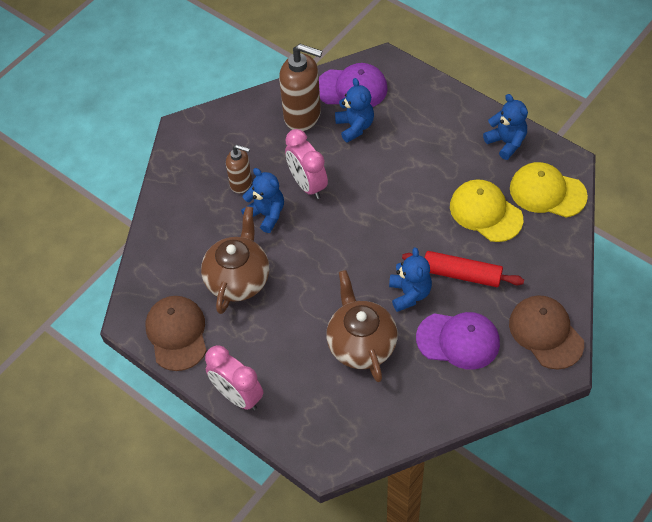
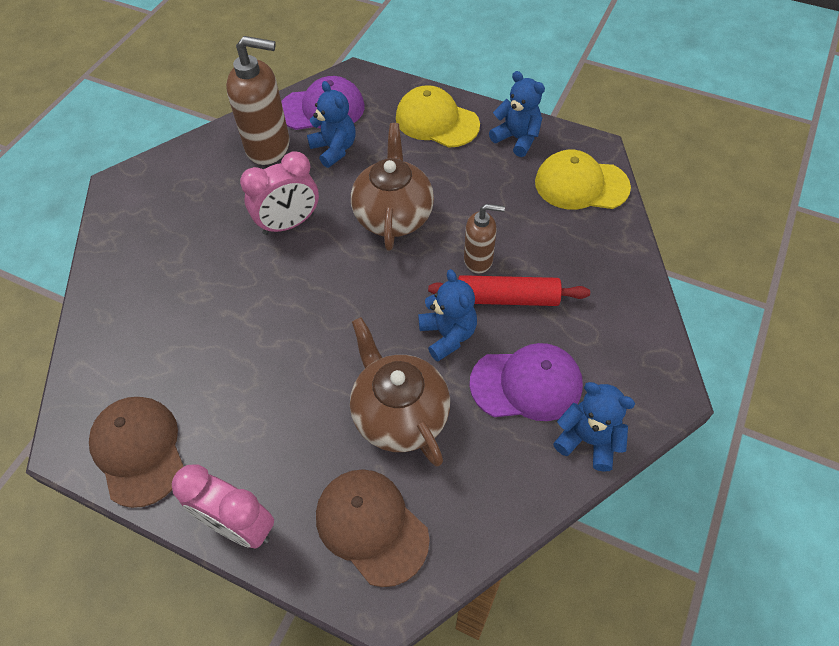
camera: 15 degrees left, 0 degrees up
(238, 279) = (216, 358): brown teapot -> brown teapot (393, 215)
(241, 183) = (203, 236): brown soap dispenser -> brown soap dispenser (478, 260)
(266, 214) = (241, 268): blue teddy bear -> blue teddy bear (588, 440)
(307, 184) = (289, 224): pink clock -> pink clock turned 75 degrees counterclockwise
(485, 212) = (515, 219): yellow cap -> yellow cap (436, 121)
(546, 333) = (634, 352): brown cap -> brown cap (371, 526)

